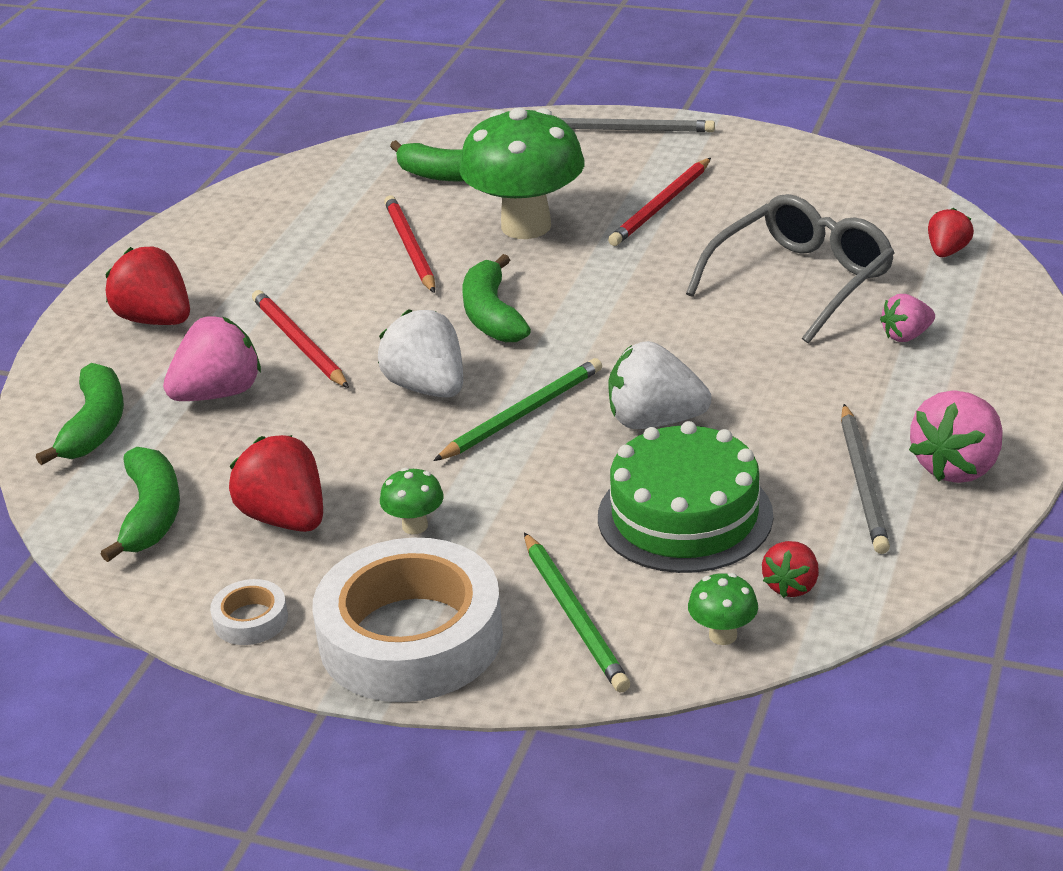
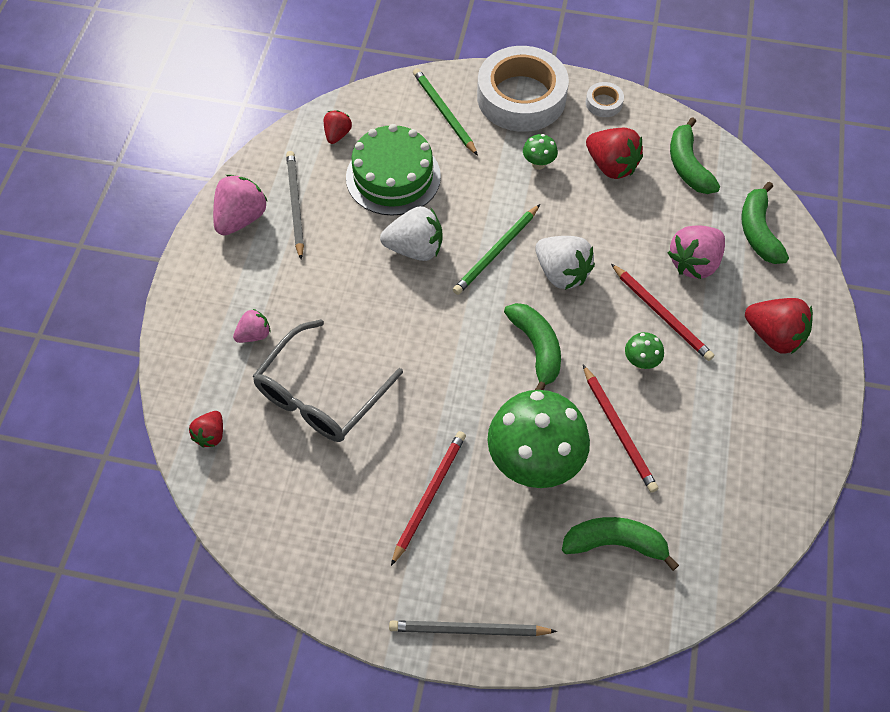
camera: 170 degrees right, 25 degrees up
(723, 635) = (371, 105): green mushroom -> green mushroom (640, 362)

